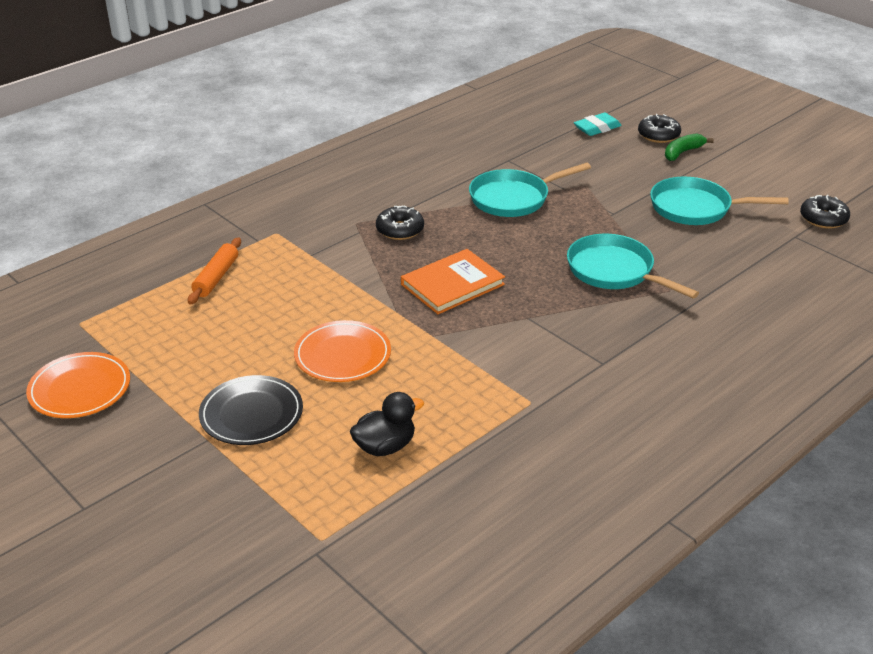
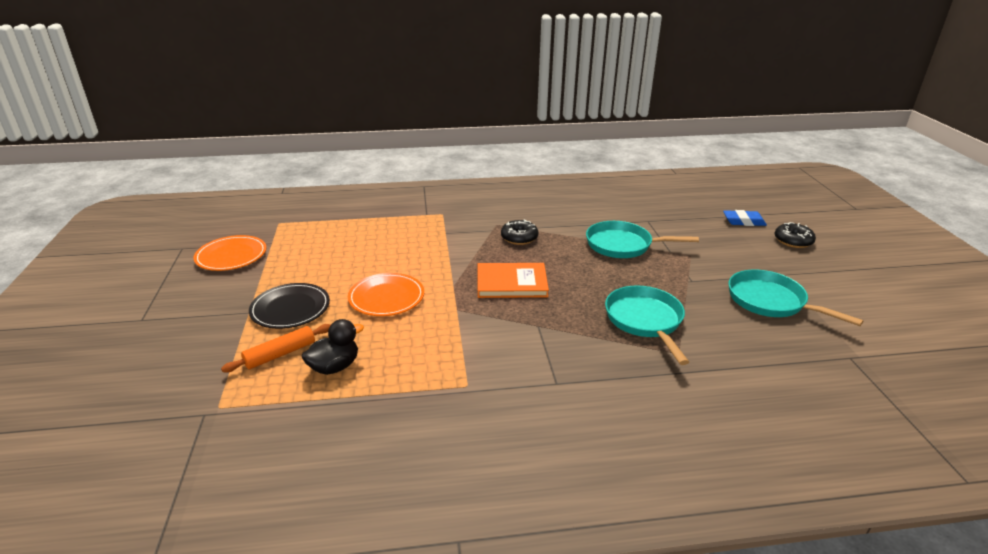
camera: 35 degrees right, 5 degrees down
(216, 277) = (377, 225): orange rolling pin -> orange rolling pin (280, 354)
(385, 446) = (334, 367): black duck -> black duck turned 45 degrees counterclockwise
(597, 128) = (743, 221): turquoise eraser -> blue eraser
(682, 152) = (802, 259): green banana -> none
(823, 219) = (897, 354): black donut -> none

